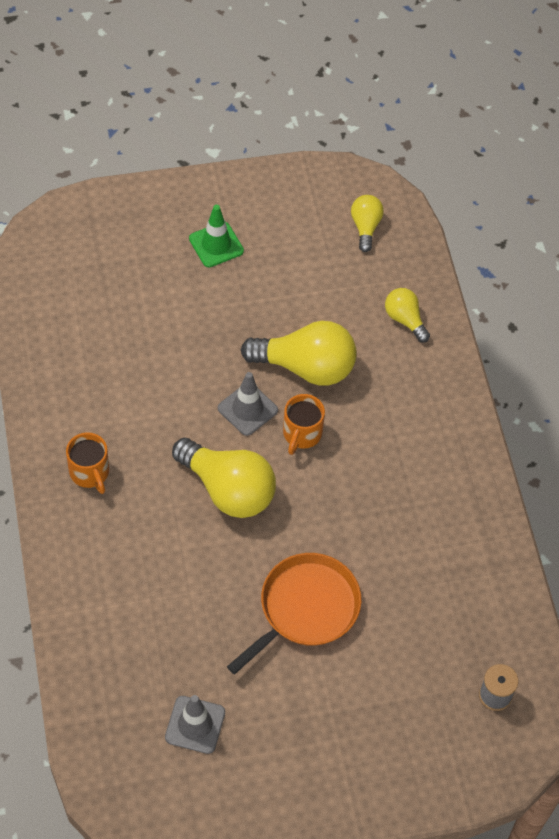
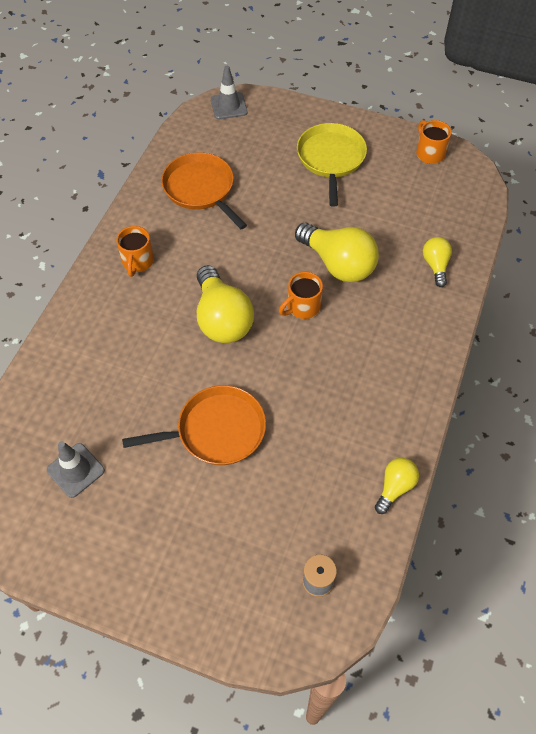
camera: 35 degrees right, 0 degrees up
(97, 351) = (201, 189): none -> orange pan
(216, 245) = (331, 159): green traffic cone -> yellow pan
(247, 409) = (275, 272): grey traffic cone -> grey traffic cone (229, 106)
(317, 187) = (429, 153): none -> orange mug
(365, 227) = (447, 192): yellow light bulb -> yellow light bulb (395, 487)

